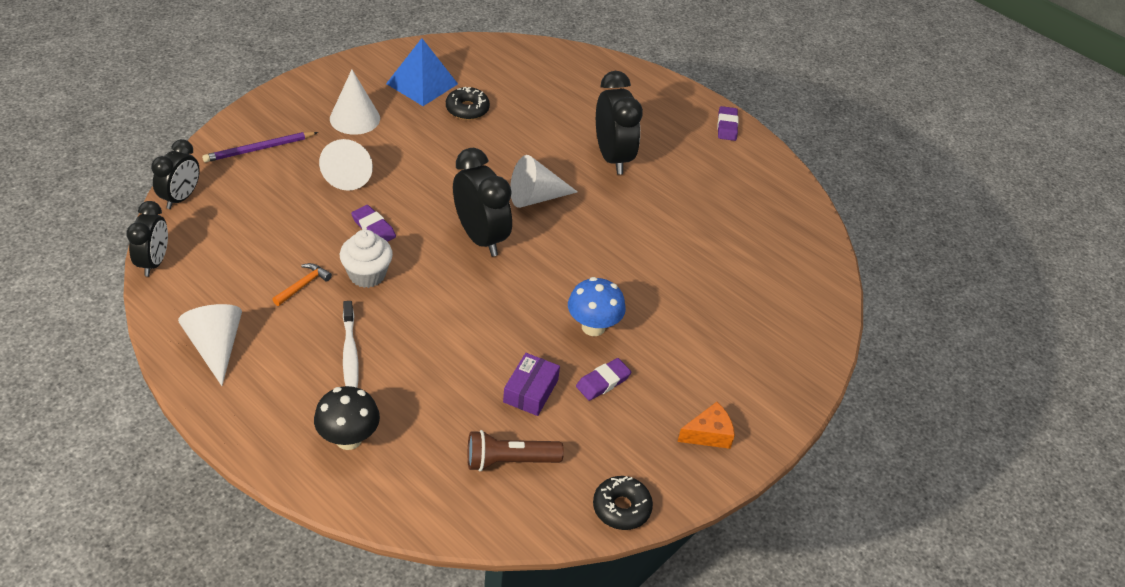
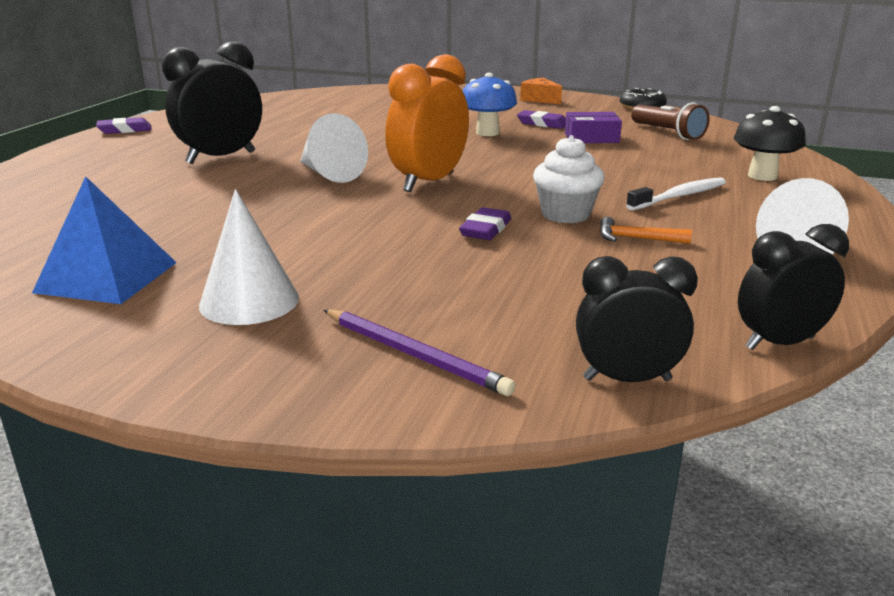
camera: 110 degrees left, 20 degrees down
(350, 173) = (396, 268): white cone -> none
(467, 109) = (166, 234): black donut -> none
(481, 237) = (428, 182): black clock -> orange clock

